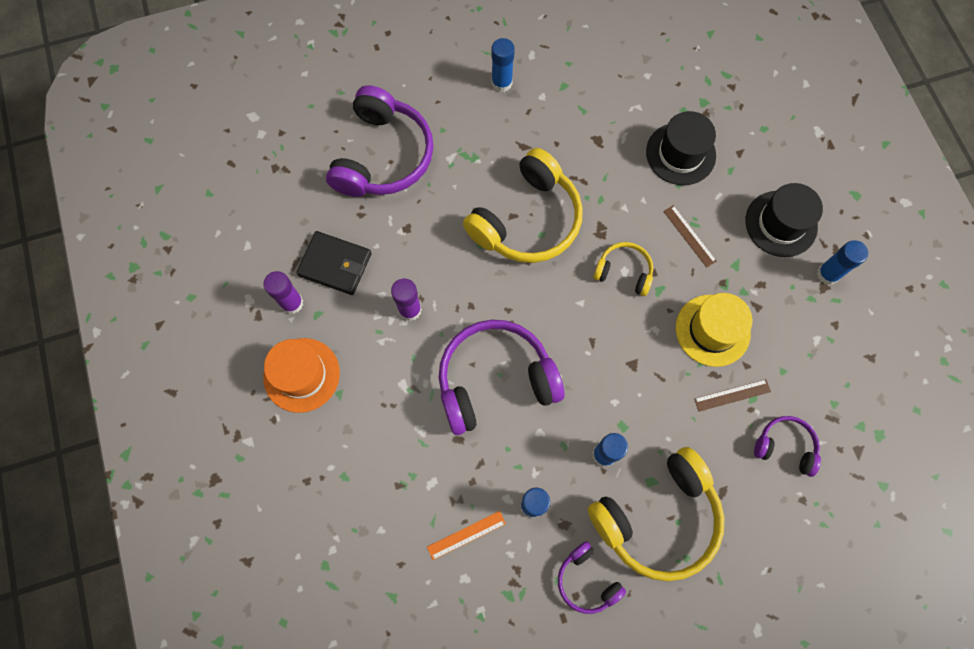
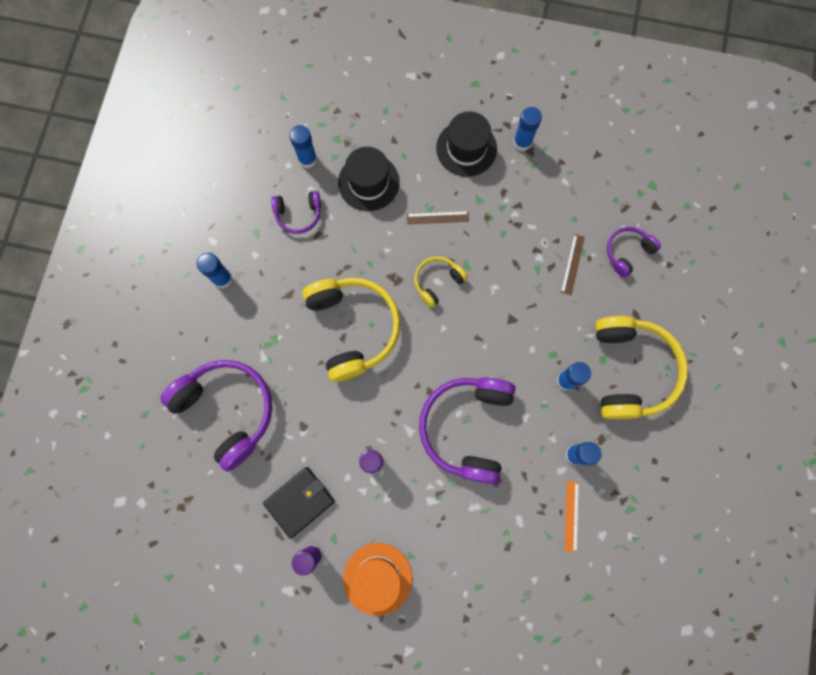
camera: 60 degrees left, 5 degrees up
(586, 580) = (648, 447): purple headphones -> purple headphones (298, 214)
(665, 88) = (307, 159): none -> blue glue stick
(712, 330) = (518, 247): yellow hat -> none

